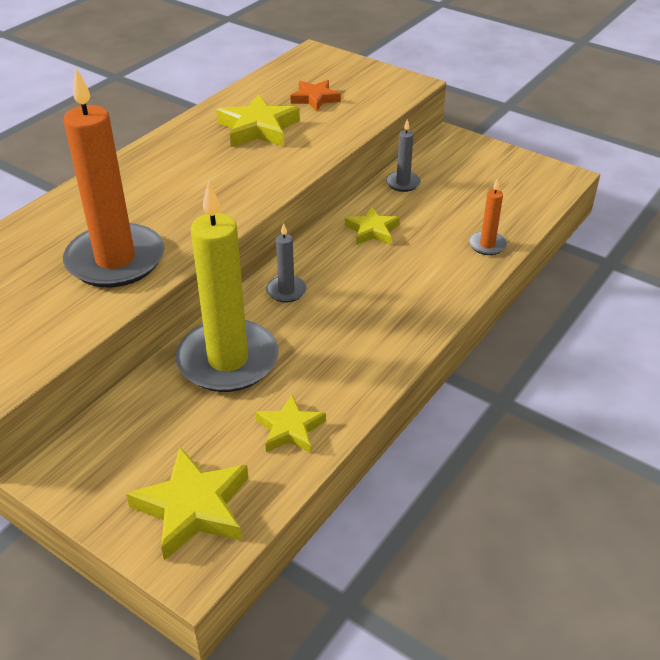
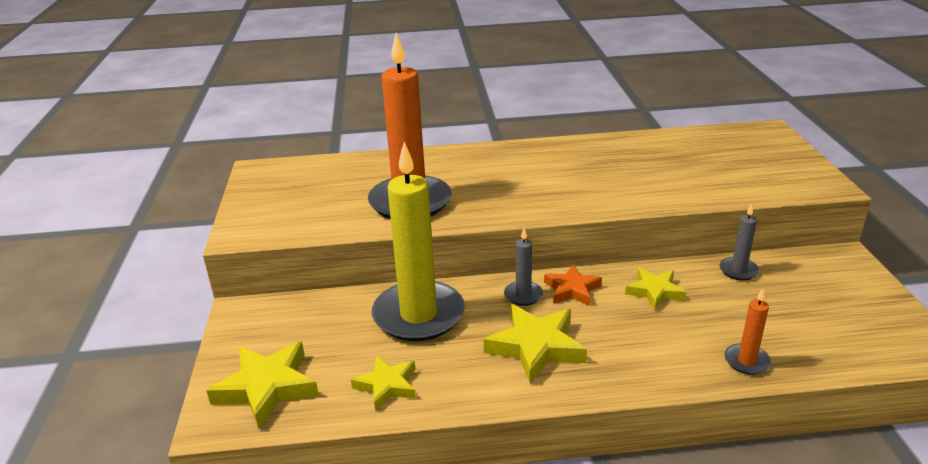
camera: 50 degrees right, 10 degrees down
(258, 128) = (633, 165): yellow star -> yellow star (536, 347)
(315, 98) = (715, 163): orange star -> orange star (572, 289)

